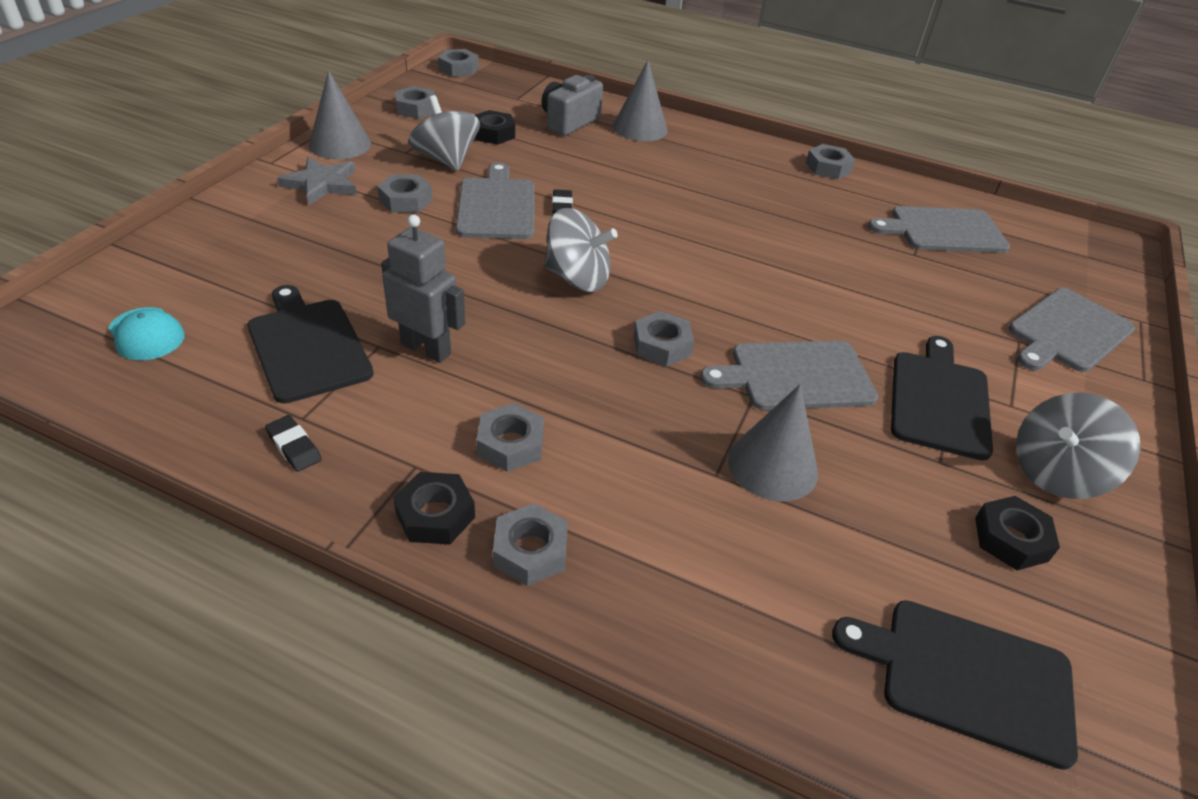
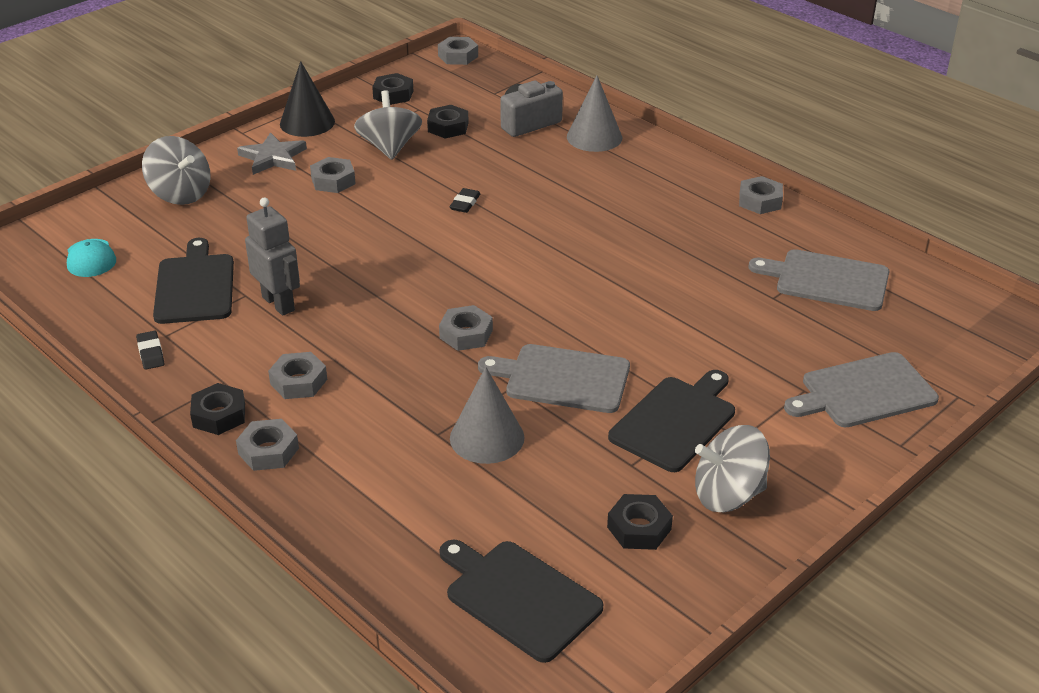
camera: 25 degrees right, 5 degrees down
(340, 144) = (307, 122): grey cone -> black cone
(416, 109) = (393, 94): grey nut -> black nut
(497, 206) = (407, 196): grey cutting board -> none
(577, 278) = (434, 269): grey spinning top -> grey spinning top (180, 194)

